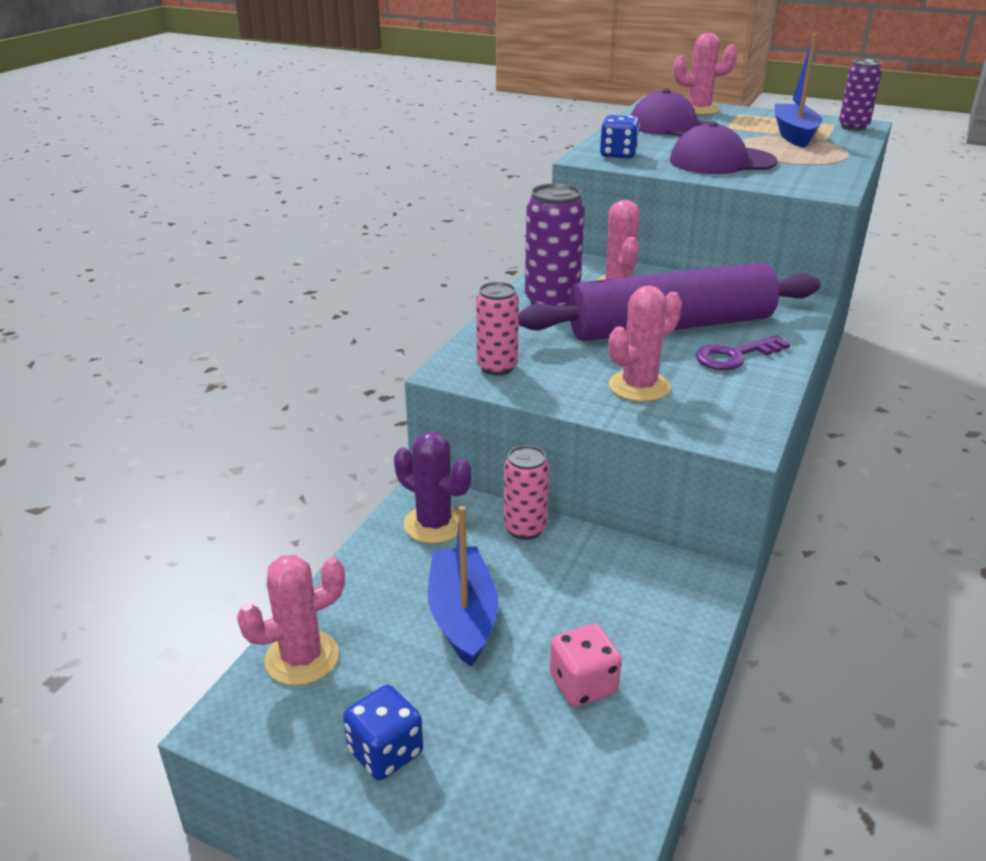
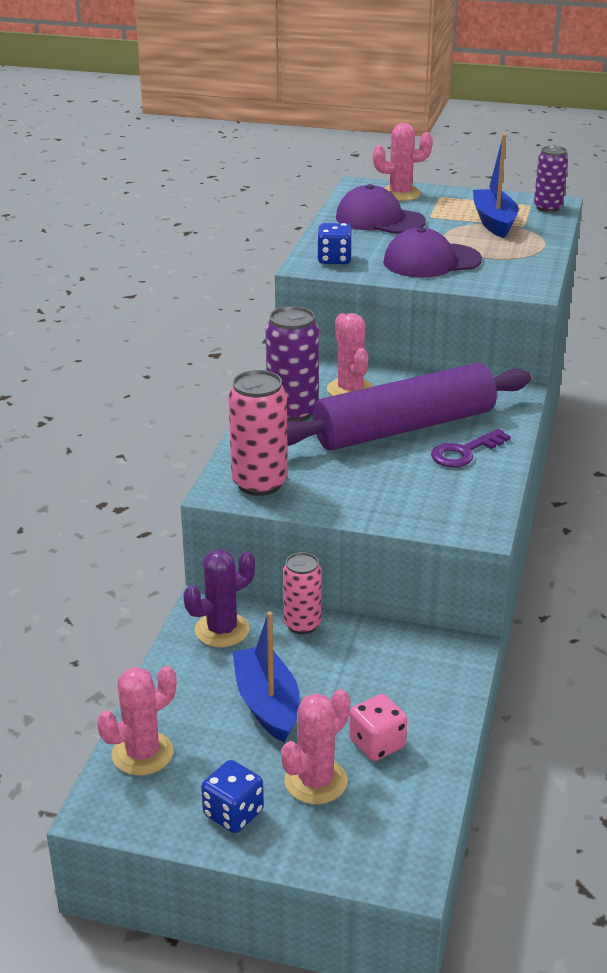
camera: 10 degrees left, 0 degrees up
(434, 524) = (222, 630): purple cactus -> purple cactus turned 60 degrees counterclockwise
(497, 367) = (259, 483): pink can -> pink can, size x1.52
(639, 386) = (387, 490): pink cactus -> pink cactus (315, 781)

